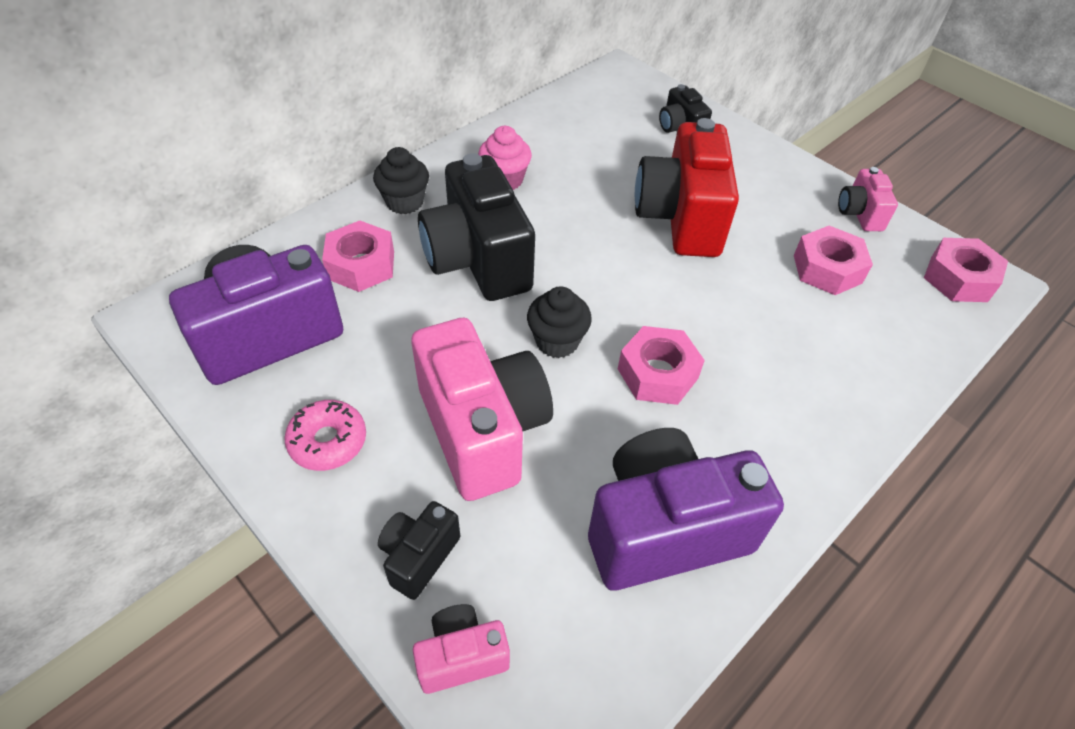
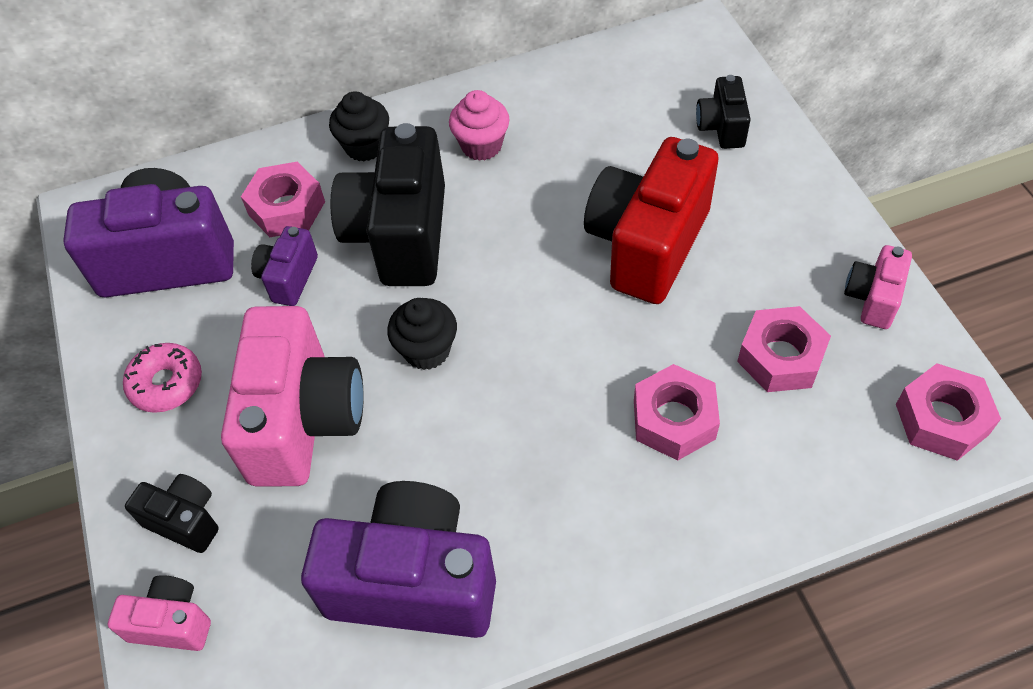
camera: 30 degrees right, 5 degrees up
(397, 319) = (289, 278): none -> purple camera
(419, 556) = (185, 520): black camera -> black camera turned 60 degrees clockwise
(657, 373) = (507, 419): pink nut -> pink nut (674, 419)

